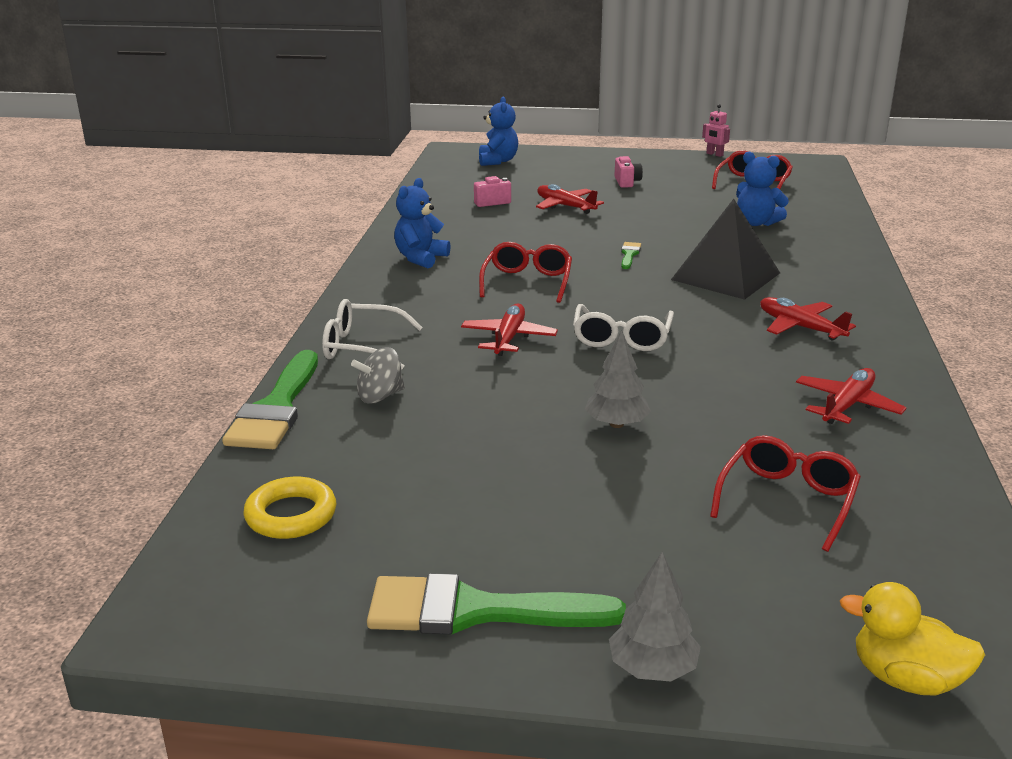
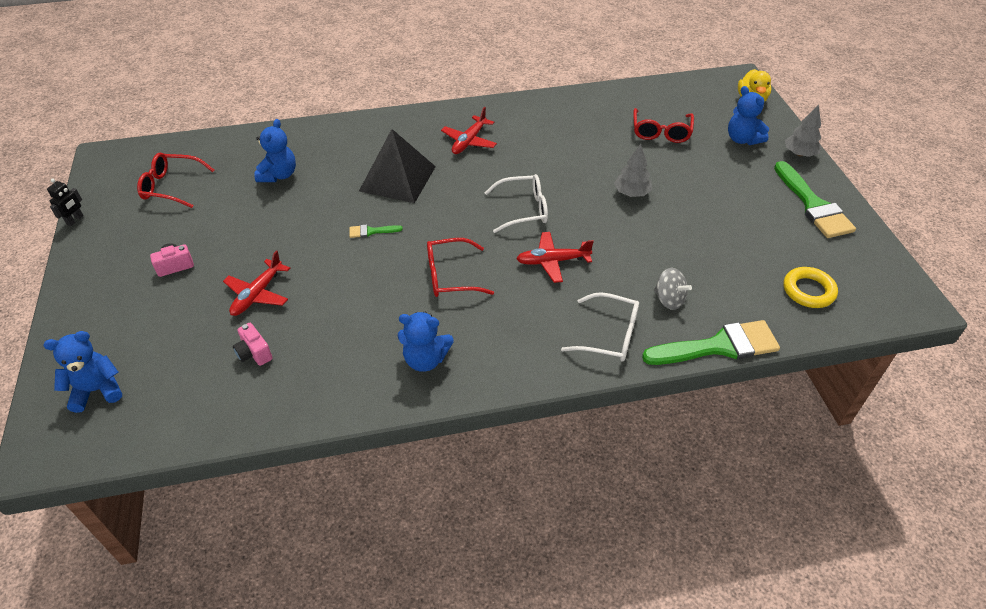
camera: 110 degrees left, 20 degrees up
(362, 346) = (609, 335): white glasses -> white glasses turned 60 degrees counterclockwise
(714, 154) = (75, 220): pink robot -> black robot
(735, 599) = (742, 139): none -> blue teddy bear
(787, 500) = (661, 132): red glasses -> red glasses turned 90 degrees counterclockwise
(847, 405) = (559, 120): red plane -> none

